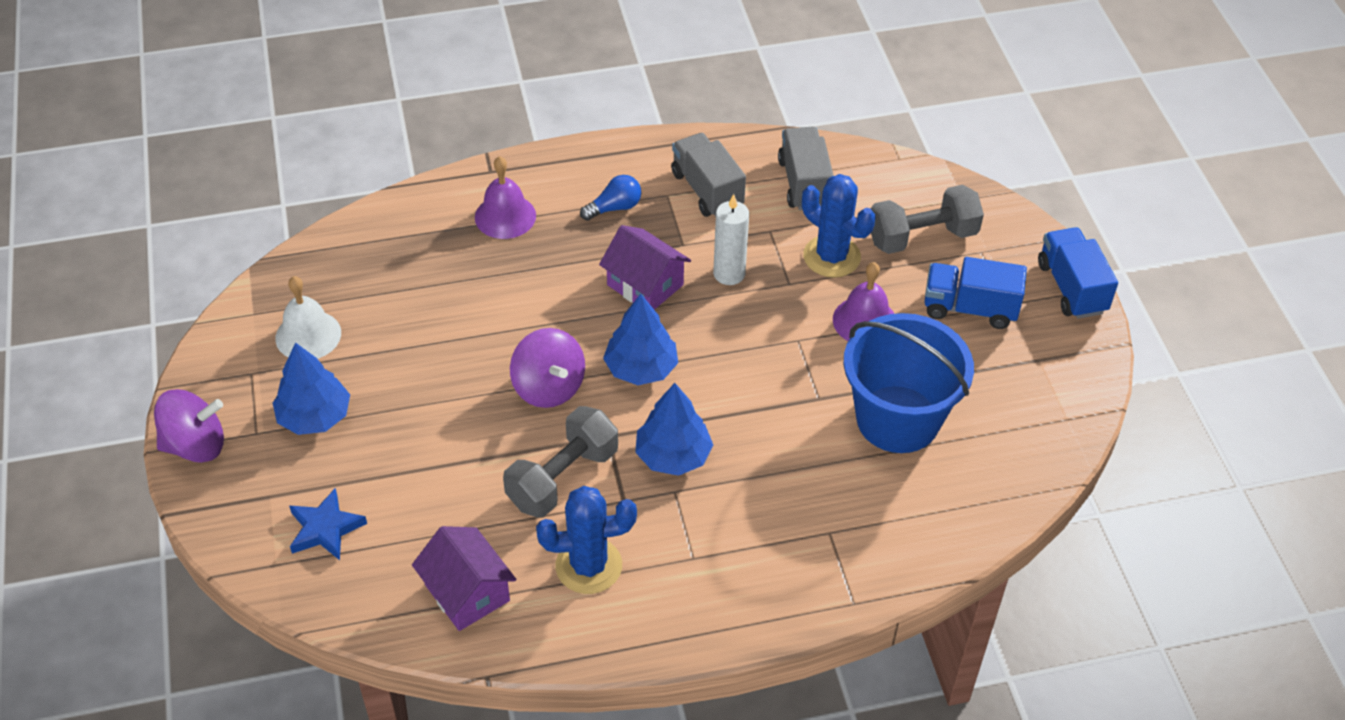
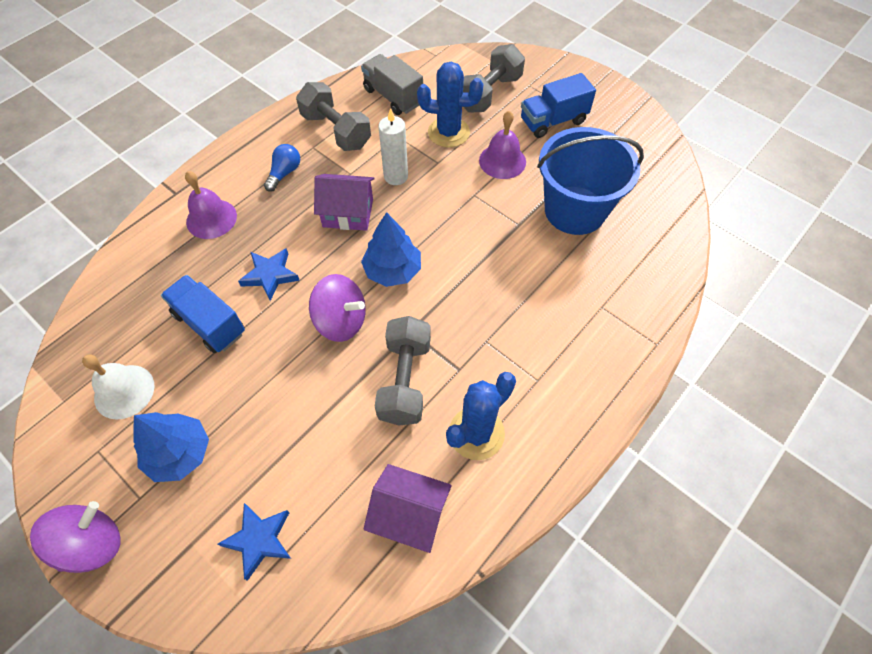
camera: 35 degrees left, 10 degrees up
(517, 304) = (270, 275): none -> blue star
(673, 455) = (464, 317): blue tree -> none
(707, 190) = (336, 131): grey truck -> grey dumbbell
(1071, 288) = (594, 80): blue truck -> blue truck (210, 323)

